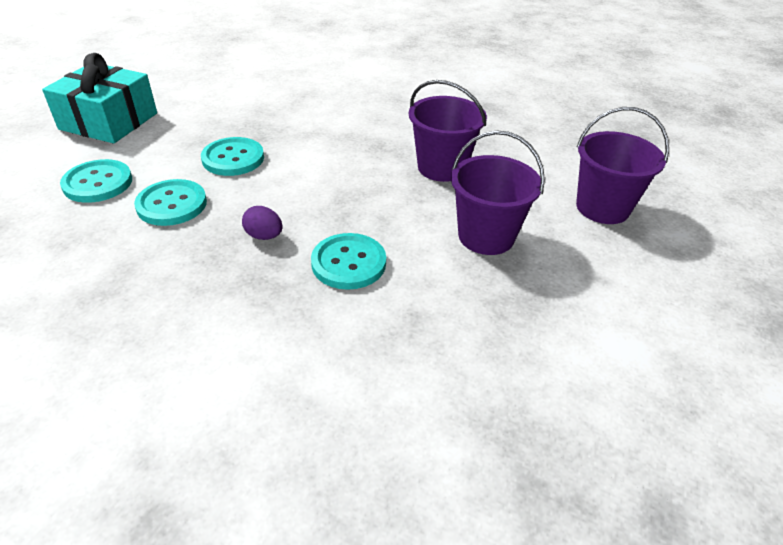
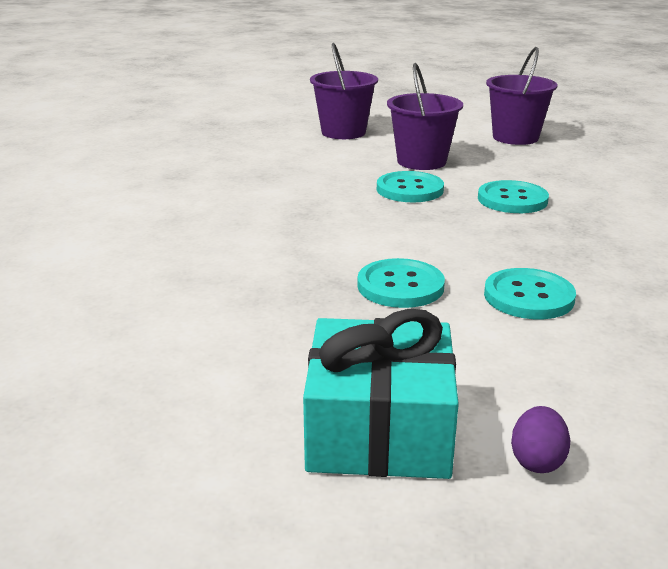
camera: 105 degrees left, 15 degrees down
(98, 183) = (546, 364): turquoise button -> turquoise button (410, 189)
(264, 236) = (520, 237): purple egg -> purple egg (537, 461)
(442, 167) = (327, 183): purple bucket -> purple bucket (515, 137)

